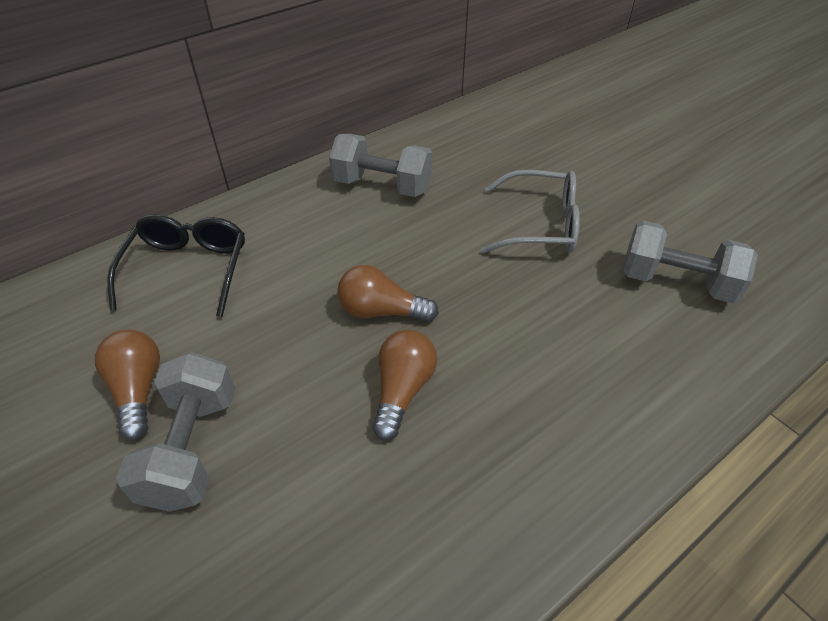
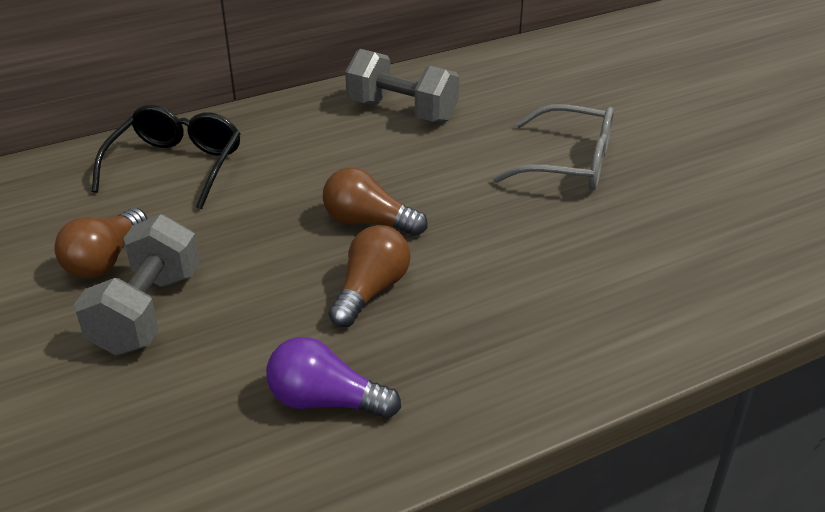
camera: 10 degrees right, 10 degrees down
(138, 390) = (105, 260): brown light bulb -> brown light bulb turned 150 degrees counterclockwise
(391, 532) = (325, 401): none -> purple light bulb
(676, 282) = (708, 231): grey dumbbell -> none

